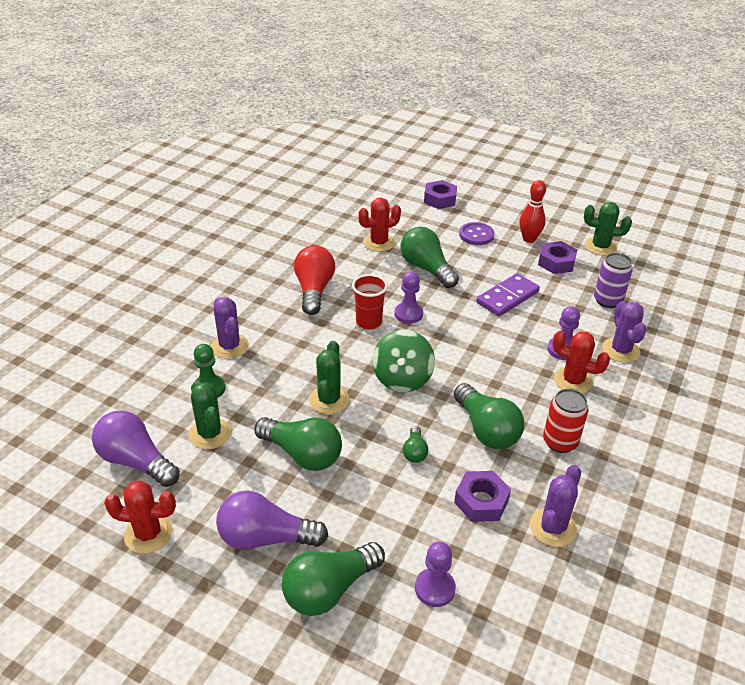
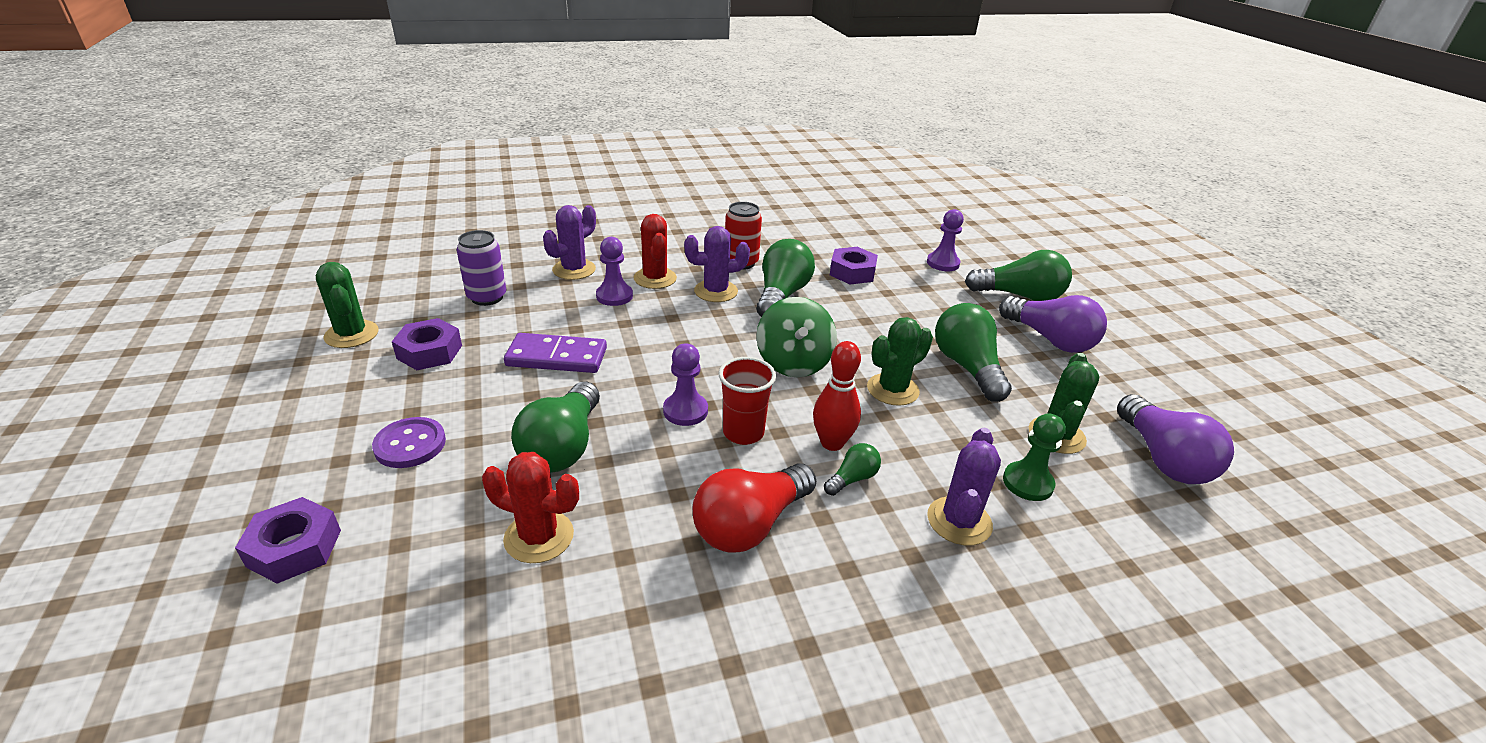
camera: 135 degrees left, 5 degrees down
(148, 534) = (1165, 395): red cactus -> none
(402, 378) = (793, 362): green spinning top -> green spinning top turned 120 degrees clockwise
(414, 452) = (862, 316): green light bulb -> green light bulb (852, 479)
(529, 239) = (379, 393): red bowling pin -> red bowling pin (832, 443)
(552, 527) = (824, 243): purple cactus -> purple cactus (716, 291)

